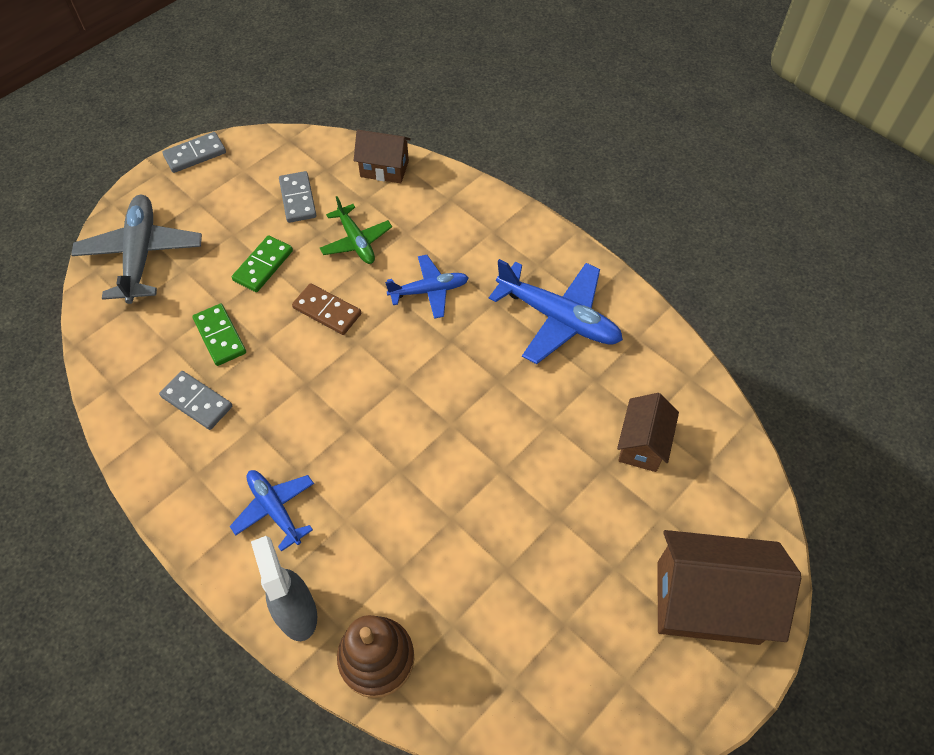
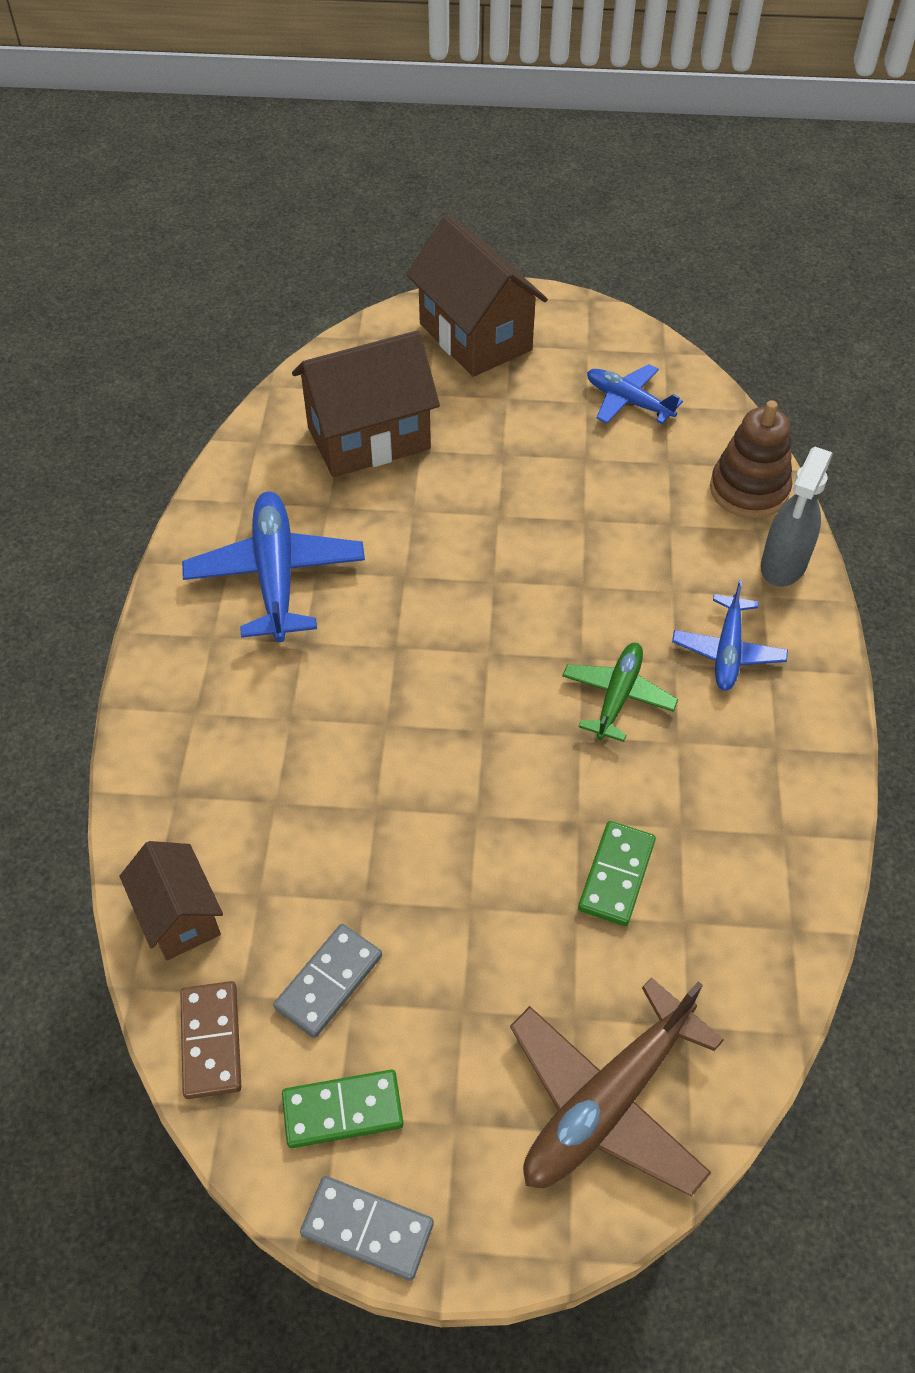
camera: 130 degrees left, 5 degrees down
(141, 254) = (607, 1102): grey plane -> brown plane
(197, 401) = (711, 820): grey domino -> none
(263, 266) = (476, 922): green domino -> green domino (342, 1110)
(327, 311) = (472, 792): brown domino -> brown domino (211, 1041)
(356, 241) = (340, 846): green plane -> green plane (617, 696)
(429, 291) = (346, 713): blue plane -> blue plane (628, 401)
(642, 444) = (368, 438): brown house -> brown house, size x1.74

